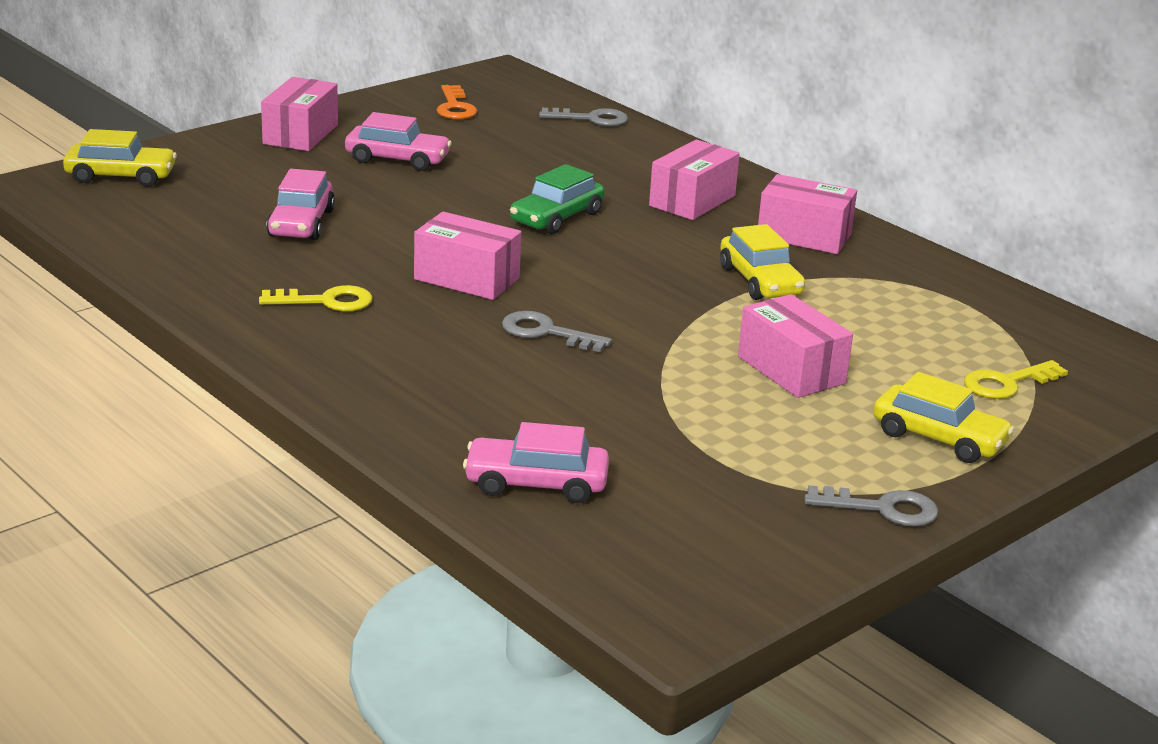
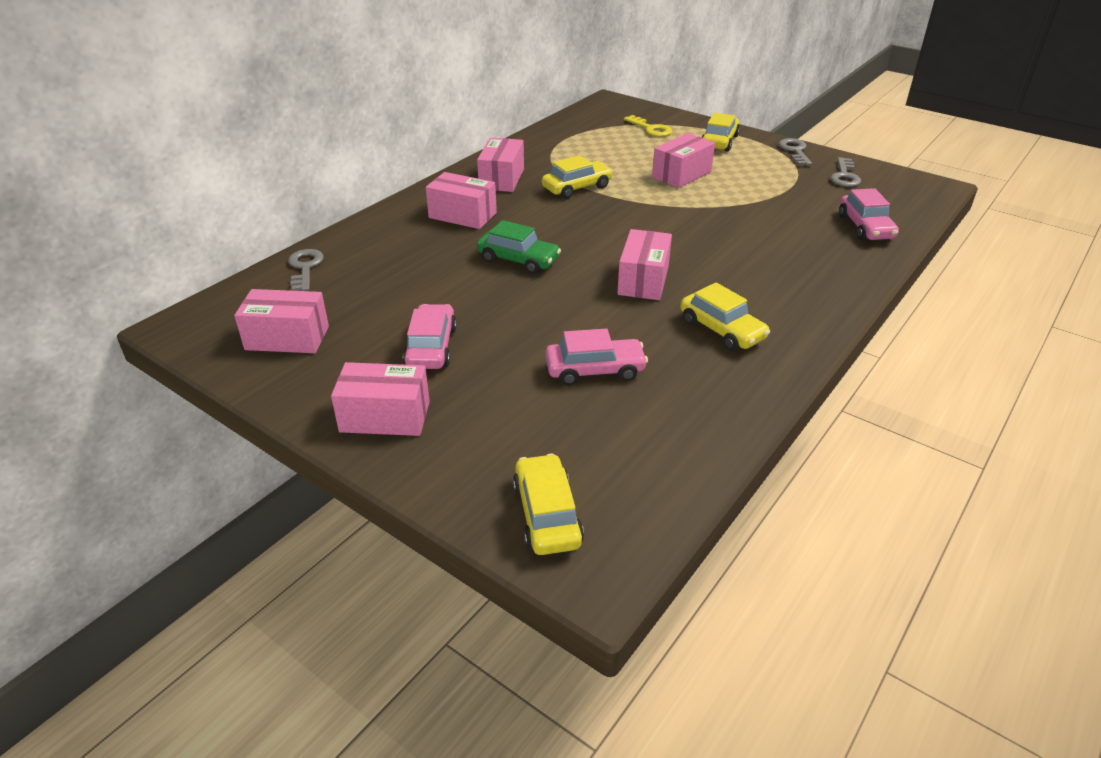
camera: 100 degrees left, 10 degrees up
(326, 301) = (722, 330): yellow key -> yellow car
(455, 107) = (287, 338): orange key -> pink box
(546, 332) = (697, 243): grey key -> grey key (844, 176)

